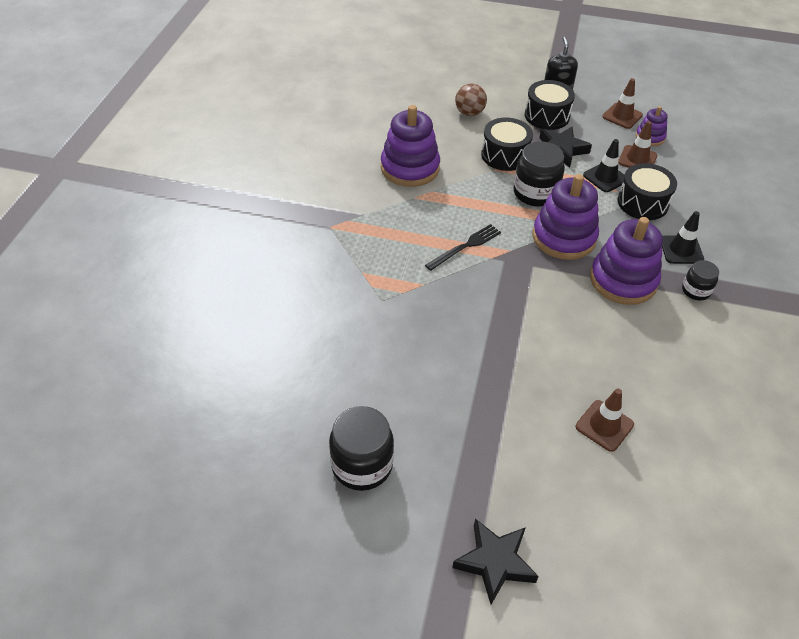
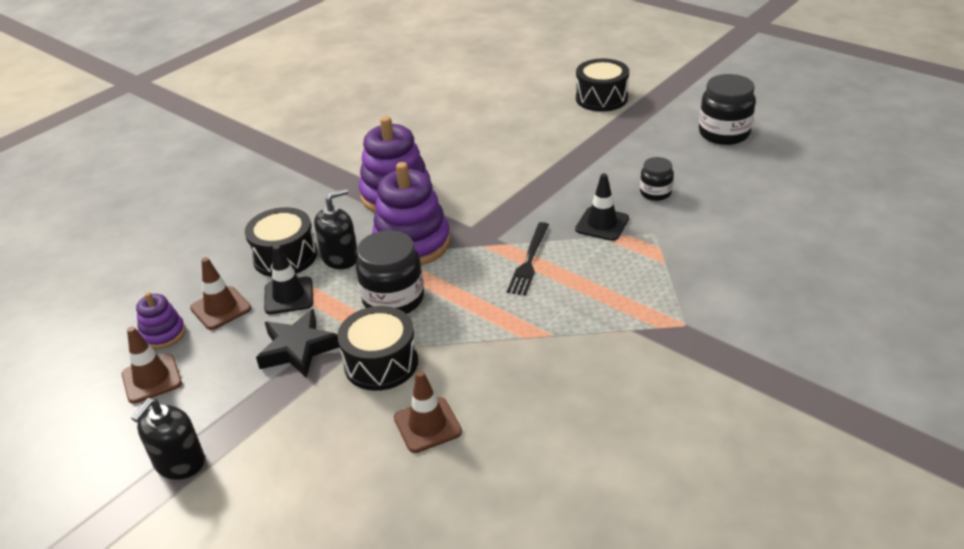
camera: 150 degrees left, 10 degrees down
(410, 168) = (531, 381): purple stacking toy -> none
(465, 246) = (529, 261): black fork -> black fork turned 60 degrees counterclockwise
(469, 113) = (365, 458): brown ball -> none
(495, 562) = (649, 80): black star -> none
(547, 116) = (254, 413): black drum -> black drum (601, 98)
(603, 212) = (340, 258): none -> black soap dispenser
(604, 426) = (518, 117): brown traffic cone -> brown traffic cone (427, 425)
(681, 250) = (308, 205): black traffic cone -> black traffic cone (602, 224)
(696, 291) = (341, 173): black jar -> black jar (655, 193)

